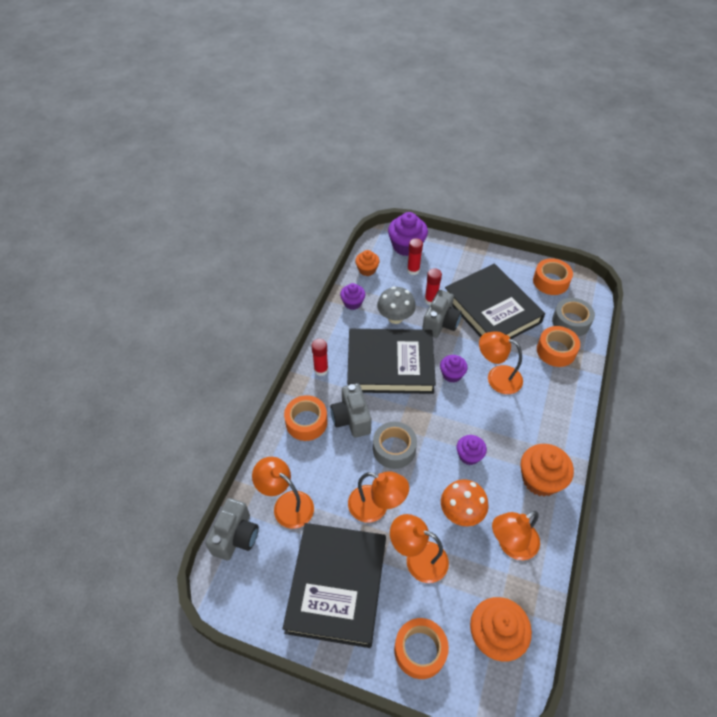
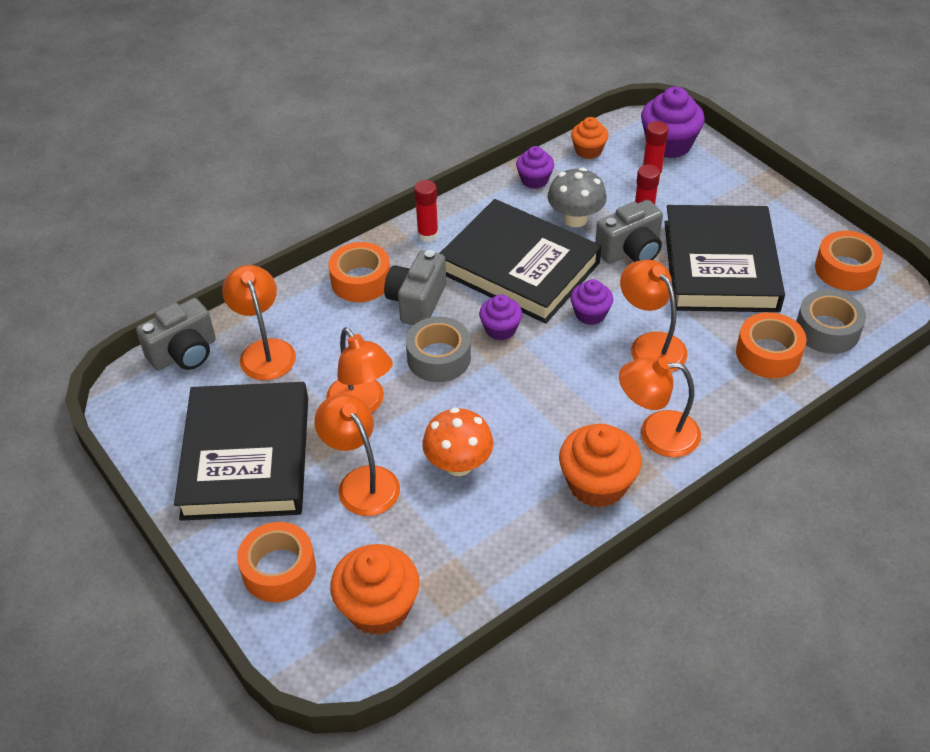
camera: 35 degrees right, 5 degrees down
(337, 586) = (247, 457): black book -> black book turned 45 degrees counterclockwise
(469, 455) = (527, 411): purple cupcake -> purple cupcake (500, 329)
(511, 545) = (489, 530): orange lamp -> orange lamp (656, 433)

